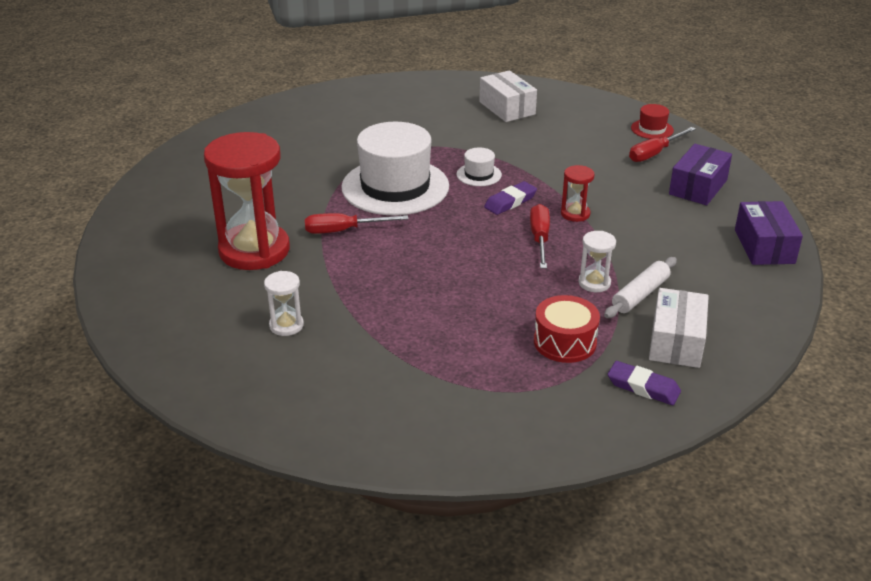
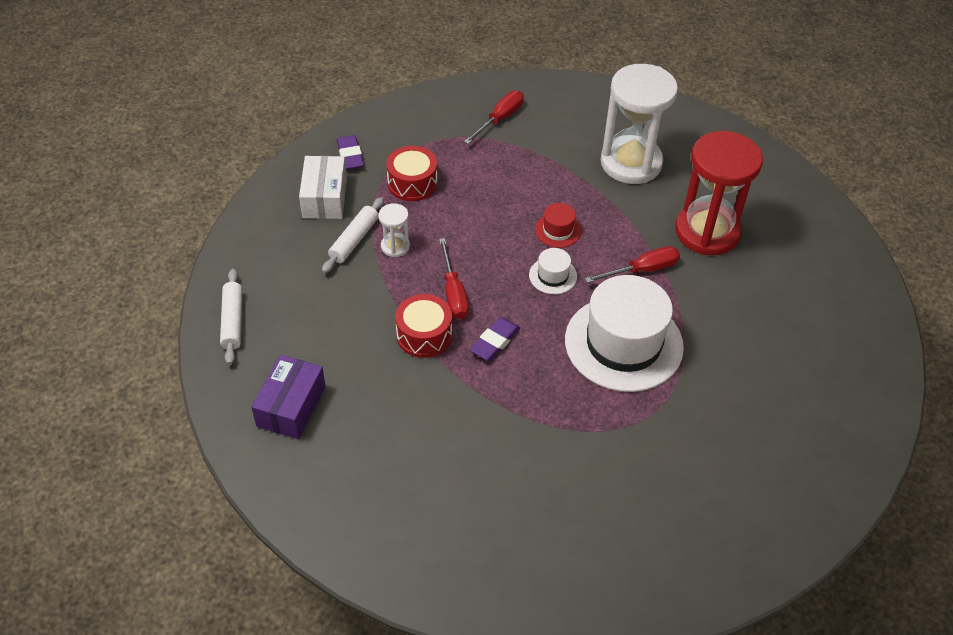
camera: 165 degrees right, 15 degrees up
(286, 325) = (631, 163): white hourglass -> white hourglass, size x2.28
(479, 175) = (541, 382): white hat -> white hat (553, 276)
(507, 108) = (548, 540): white box -> none
(575, 214) = (424, 335): red hourglass -> red drum
(643, 387) = (350, 155): purple eraser -> purple eraser turned 60 degrees clockwise
(652, 129) = (344, 525): red hat -> red hat (558, 230)
(654, 153) = (340, 466): red screwdriver -> red screwdriver (500, 119)
(764, 246) = (233, 321): purple box -> white rolling pin

